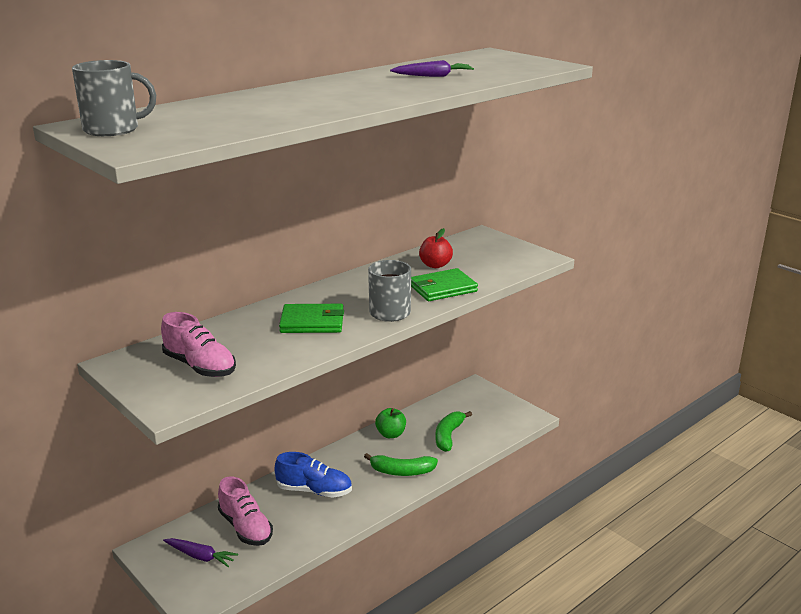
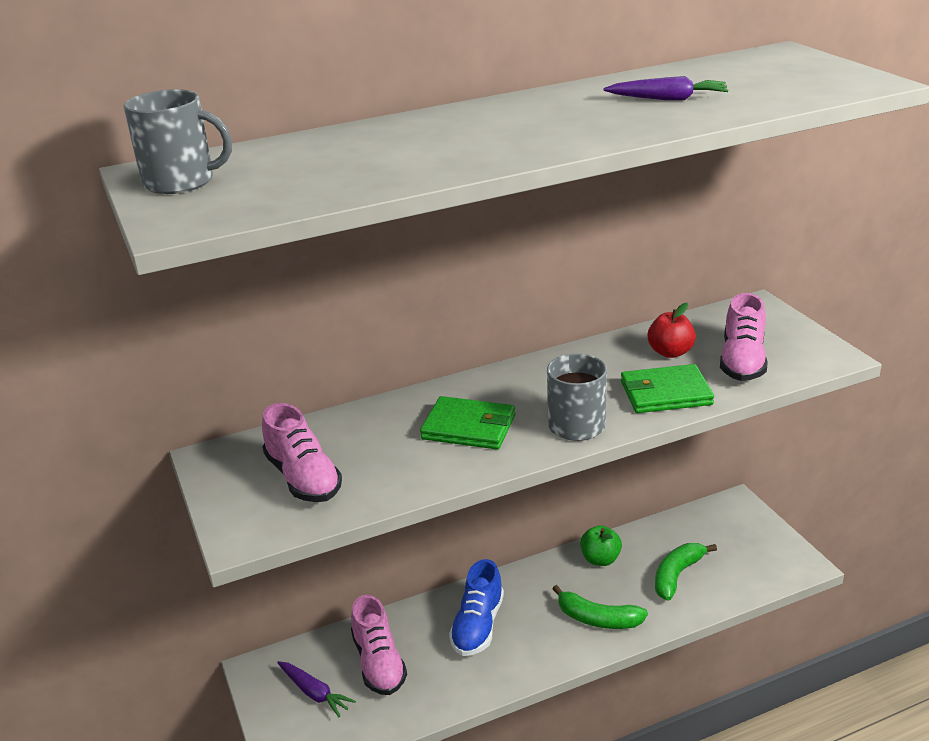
camera: 20 degrees right, 5 degrees up
(314, 491) = (478, 626): blue shoe -> blue shoe turned 75 degrees clockwise
(486, 266) = (742, 361): none -> pink shoe

